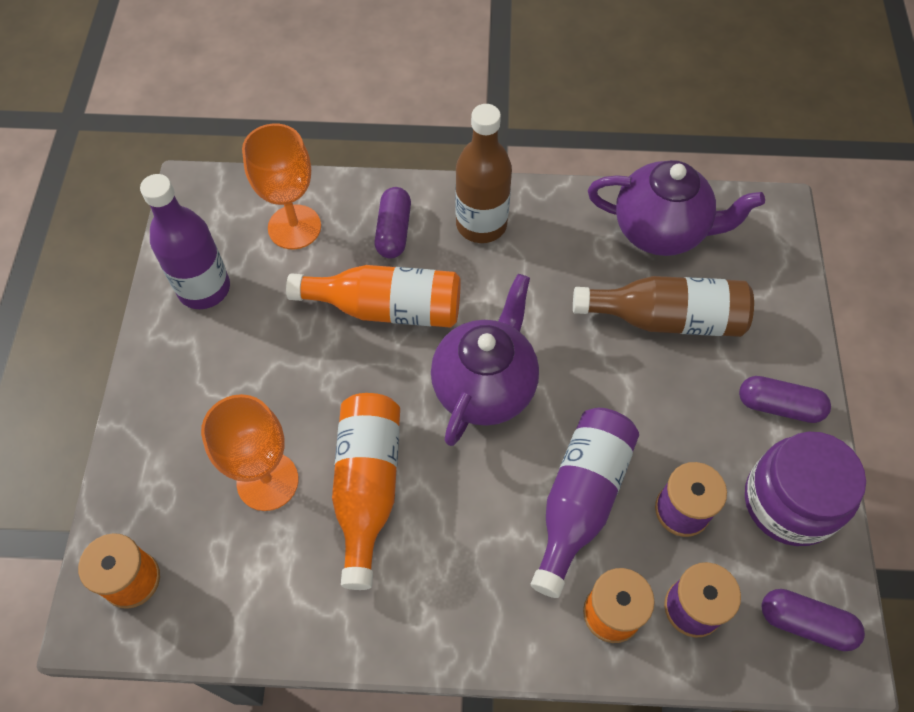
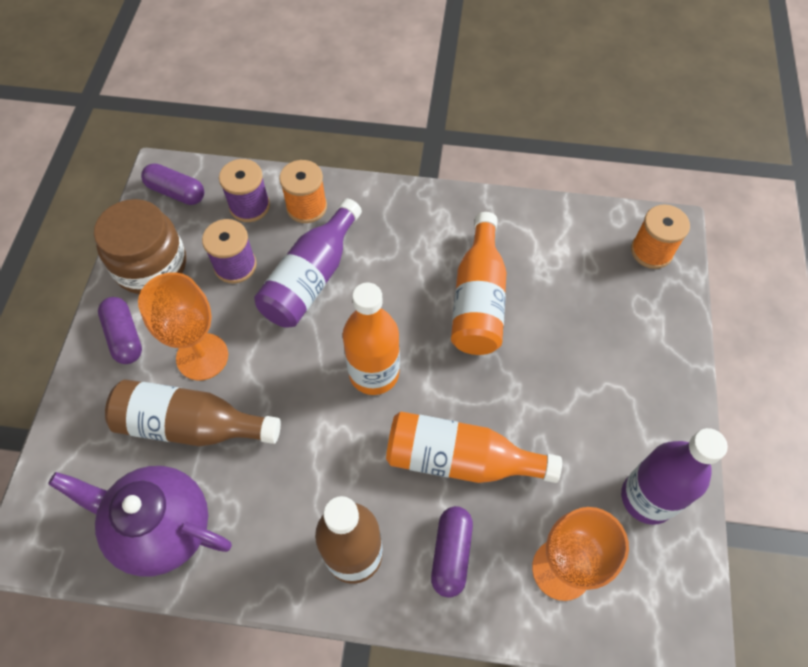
camera: 175 degrees left, 0 degrees up
(267, 481) = (559, 310): orange goblet -> orange goblet (202, 356)
(485, 387) = (374, 373): purple teapot -> orange bottle
(779, 406) = (124, 336): purple capsule -> purple capsule turned 45 degrees clockwise
(790, 501) = (151, 265): purple jar -> brown jar

